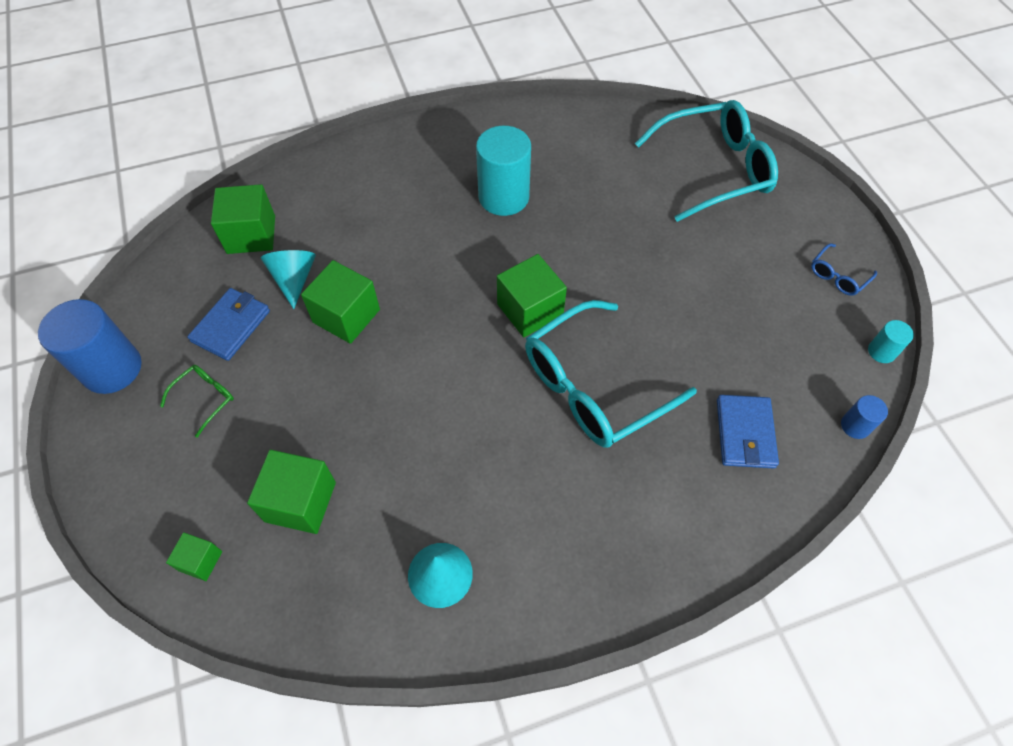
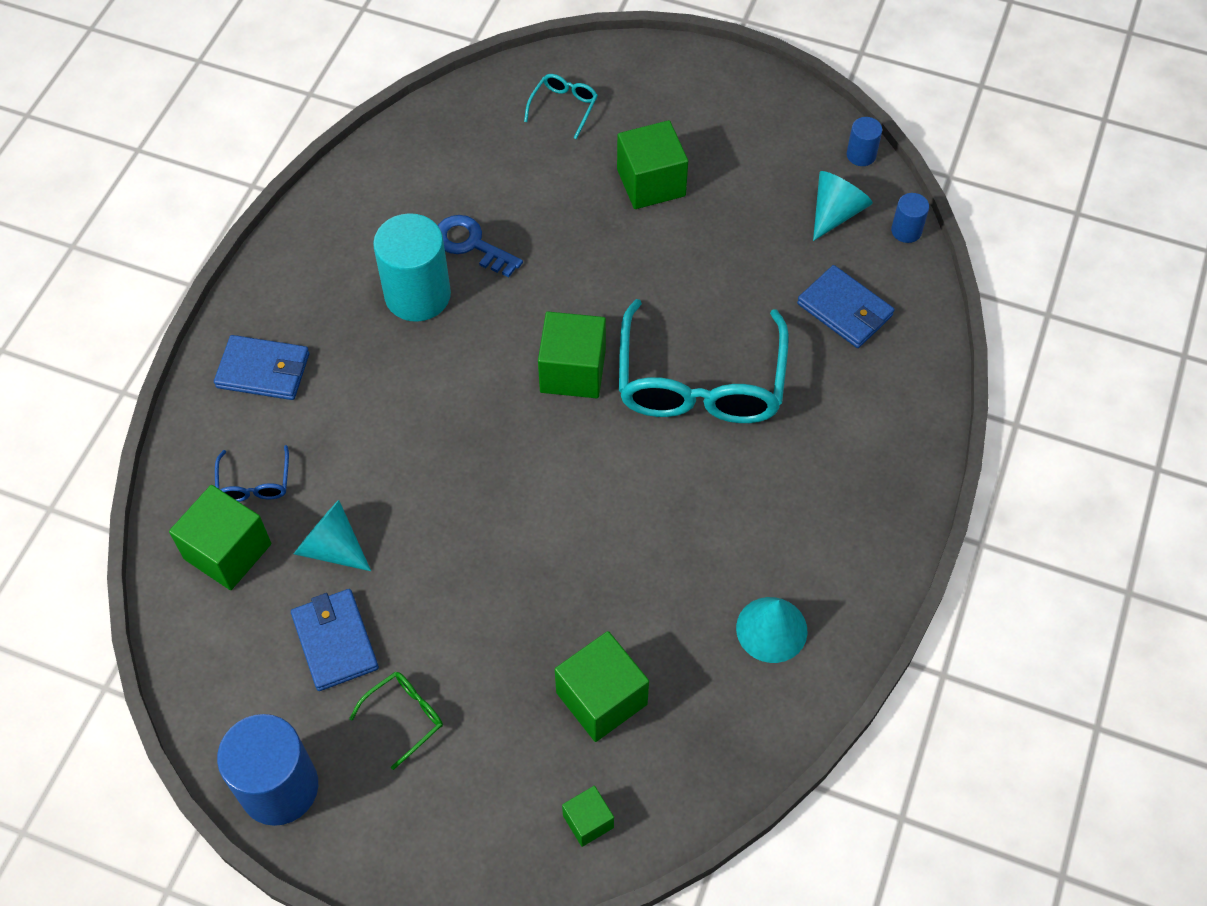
camera: 50 degrees left, 0 degrees up
(205, 398) = (405, 717): green glasses -> green glasses turned 60 degrees clockwise
(346, 316) = (426, 529): green cube -> green cube (651, 182)
(383, 167) = (263, 370): none -> blue wallet
(566, 196) = (471, 244): none -> blue key
(714, 169) = (564, 107): turquoise glasses -> turquoise glasses, size x0.42
(816, 370) = (836, 213): none -> turquoise cone
(838, 276) = (765, 119): blue glasses -> blue glasses (254, 483)
(881, 351) = (861, 155): turquoise cylinder -> blue cylinder

